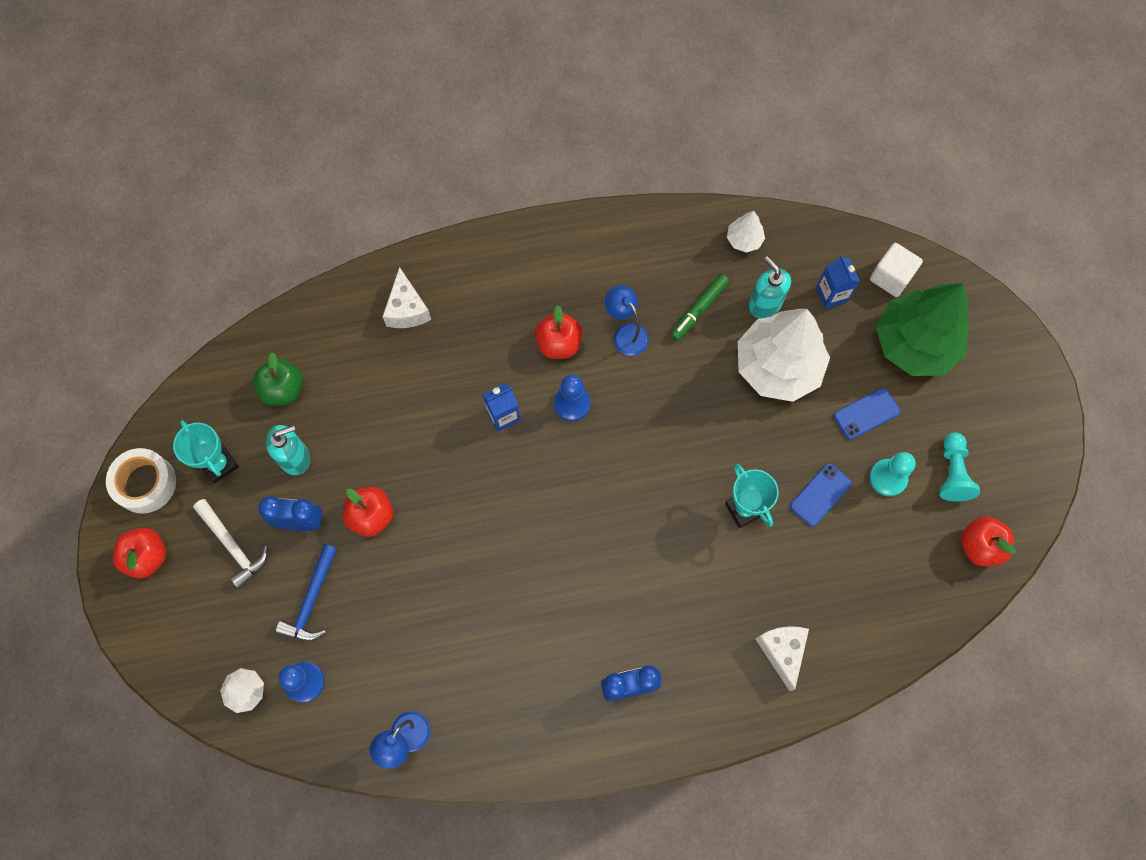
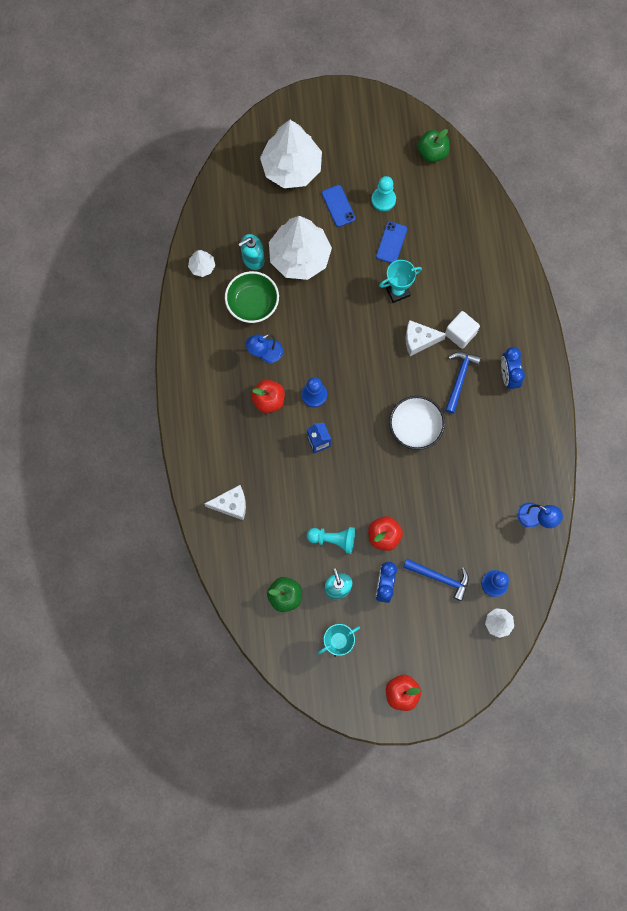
camera: 85 degrees left, 5 degrees up
(145, 483) = (348, 695): white tape -> none
(233, 546) = (398, 632): white hammer -> none
(535, 549) = (415, 427): none -> white bowl
(616, 611) = (459, 378): none -> blue hammer
(698, 310) = (252, 303): green marker -> green bowl
(782, 651) = (491, 280): white cheese -> white cheese (419, 340)
(820, 494) = (391, 242): blue phone -> blue phone turned 60 degrees clockwise
(831, 294) = (250, 215): blue carton -> none
(891, 277) = (241, 175): white cube -> white cube (460, 333)
(915, 343) = (291, 168): green tree -> white tree
(952, 472) = (383, 160): turquoise pawn -> turquoise pawn (333, 539)
(979, 546) = (432, 152): red apple -> green apple

